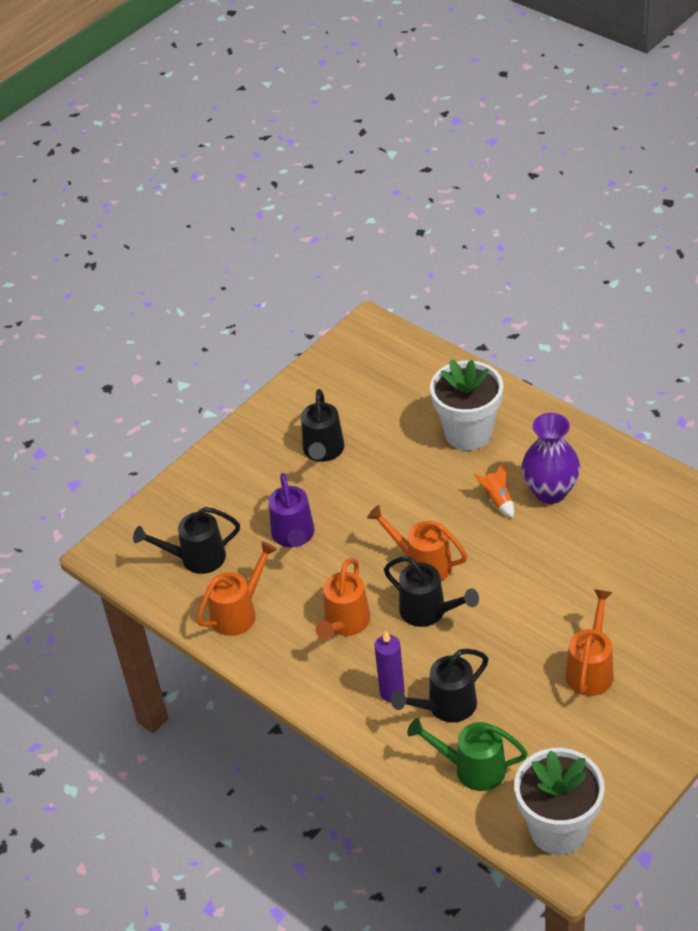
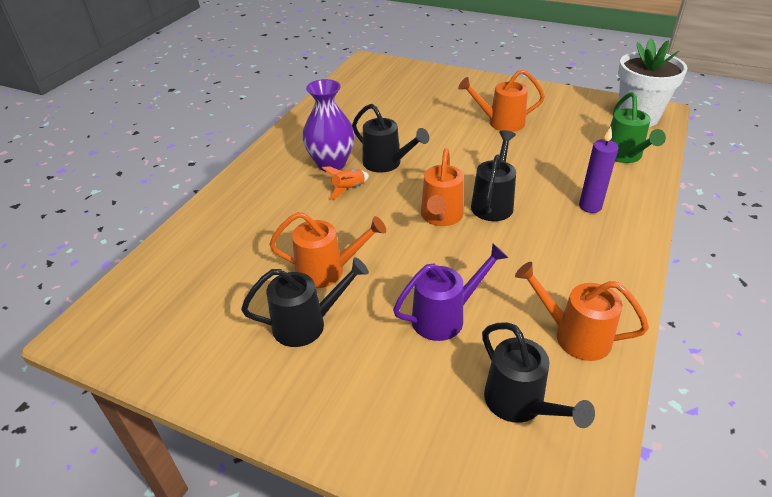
camera: 110 degrees left, 5 degrees down
(345, 624) = (538, 250): orange watering can -> orange watering can (328, 271)
(445, 706) = (581, 177): black watering can -> black watering can (386, 164)
(468, 433) = (264, 220): white flower pot -> none

